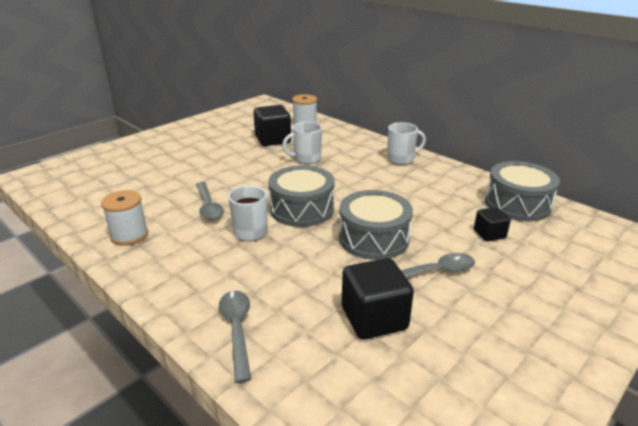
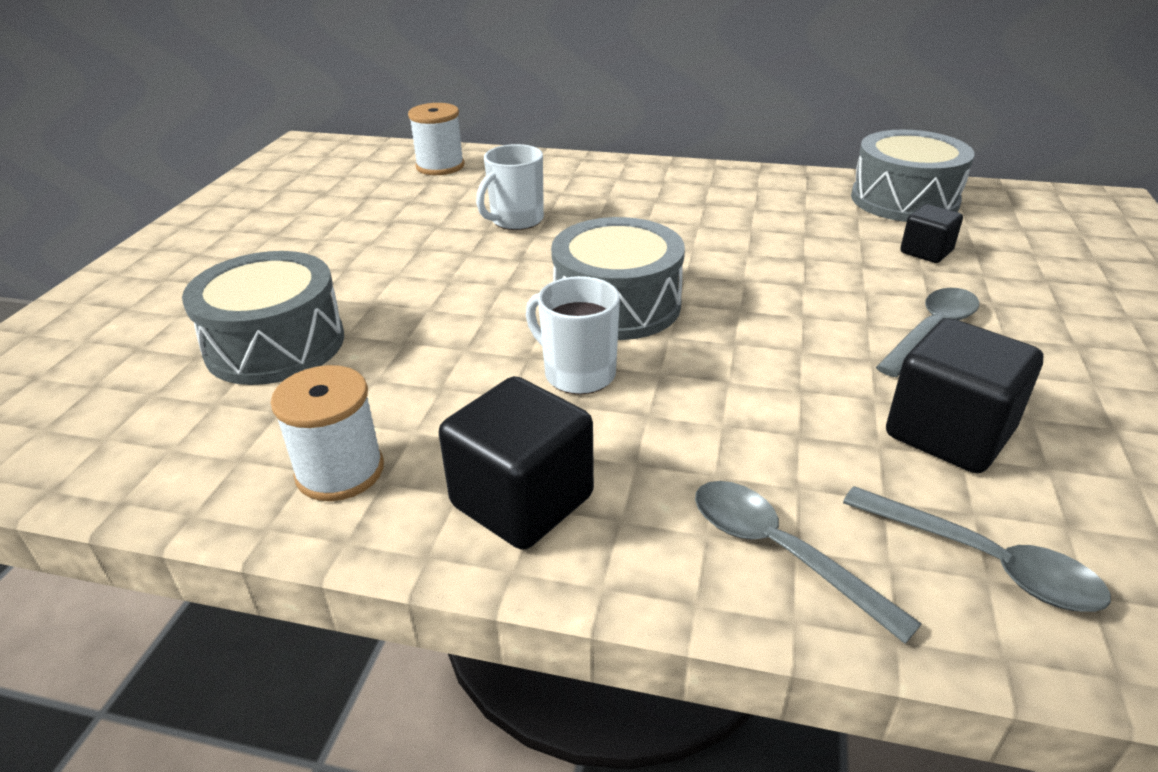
camera: 30 degrees left, 5 degrees up
(208, 206) = (440, 357): grey spoon -> grey spoon (984, 561)
(273, 139) = (411, 204): black cube -> black cube (522, 501)
(373, 238) = (788, 312): grey drum -> grey drum (275, 344)
(401, 159) = (669, 180): white mug -> none

